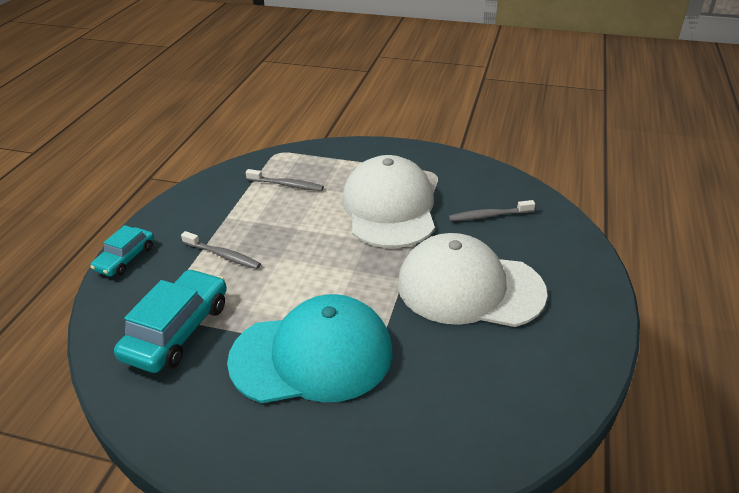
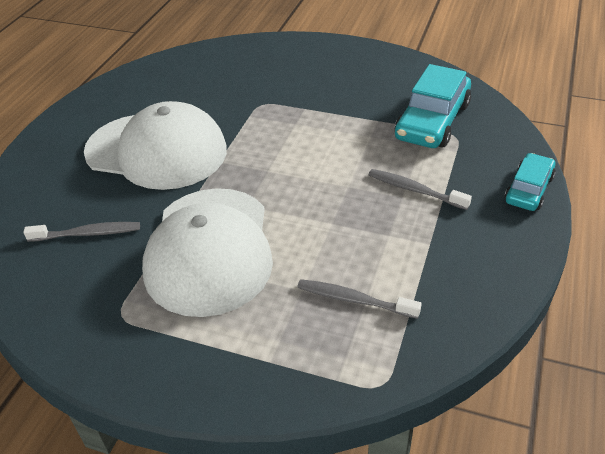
camera: 175 degrees left, 5 degrees up
(312, 355) = (310, 103): turquoise cap -> none

